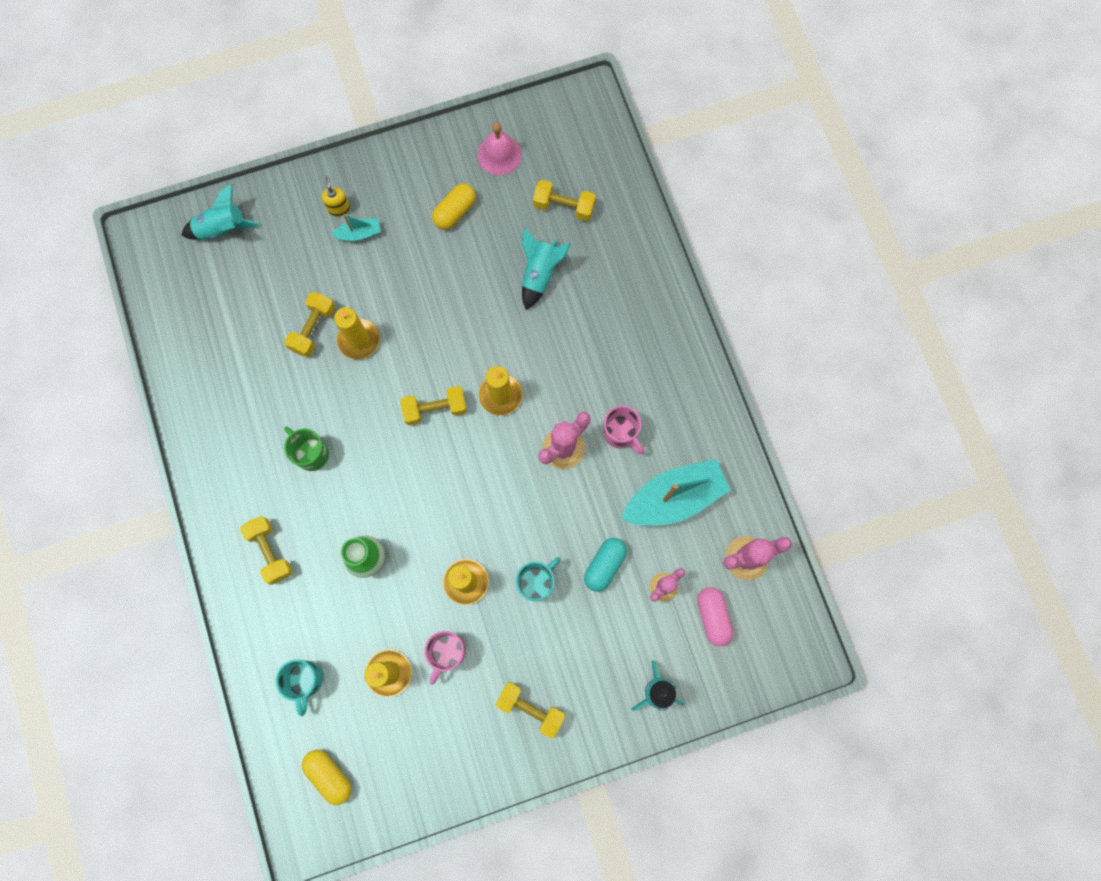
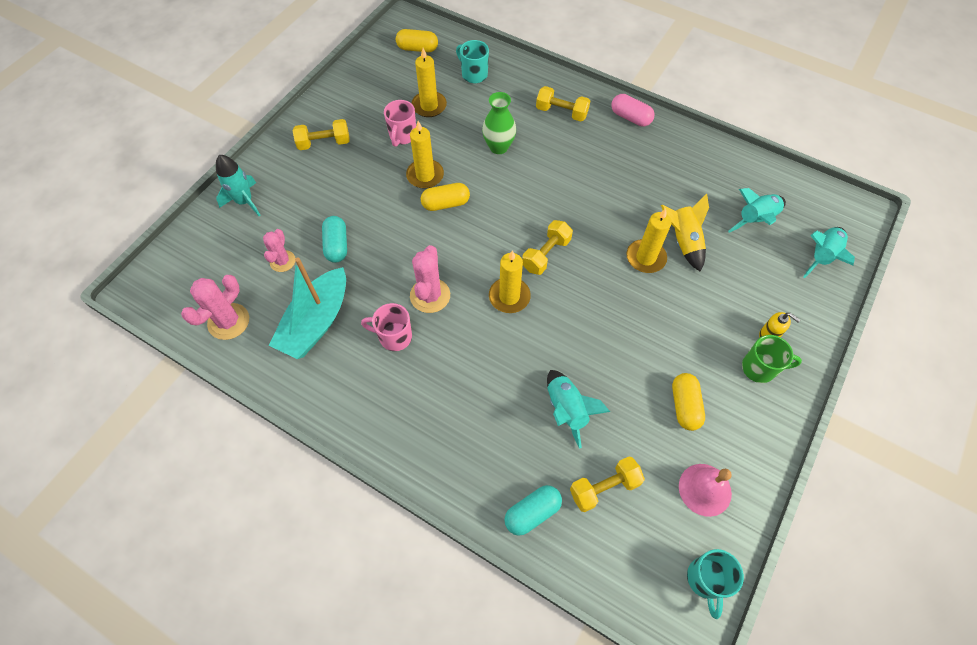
camera: 140 degrees right, 15 degrees down
(233, 299) = (755, 219): none -> turquoise rocket
(311, 453) = (596, 173): green mug -> green mug (759, 368)
(313, 329) = (683, 241): yellow dumbbell -> yellow rocket
(359, 234) = (732, 329): turquoise boat -> none
(447, 652) = (402, 136): pink mug -> pink mug turned 150 degrees counterclockwise
(474, 532) = (446, 203): none -> yellow capsule
(537, 582) = (377, 205): turquoise mug -> turquoise mug (706, 580)
(625, 229) = (532, 512): none -> turquoise capsule
(712, 617) = (231, 267): pink capsule -> pink capsule (630, 117)

